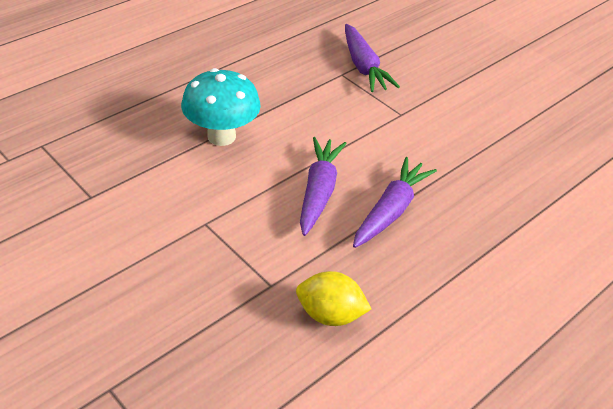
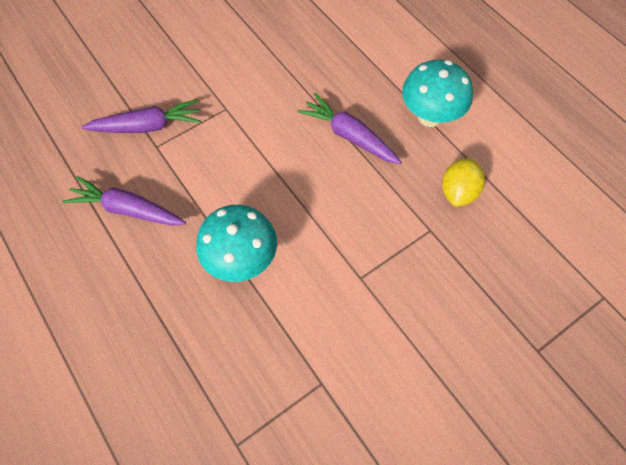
camera: 80 degrees left, 20 degrees up
(318, 191) = (324, 184): purple carrot -> purple carrot (127, 209)
(443, 288) = (430, 116): none -> turquoise mushroom

